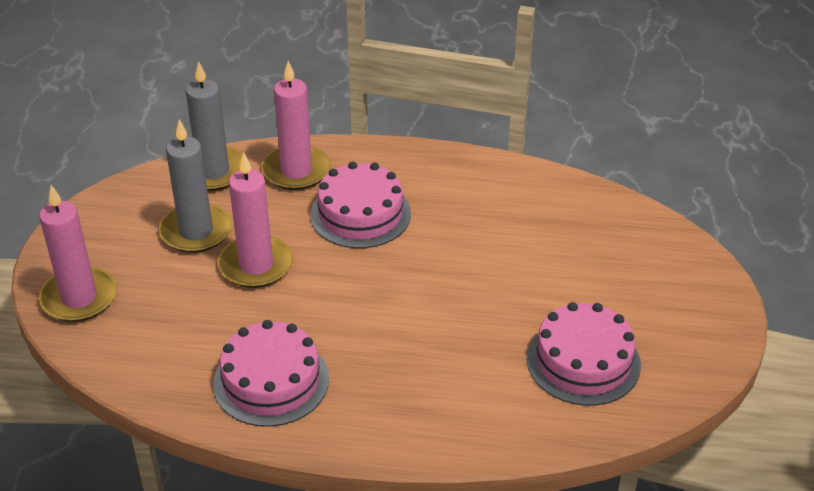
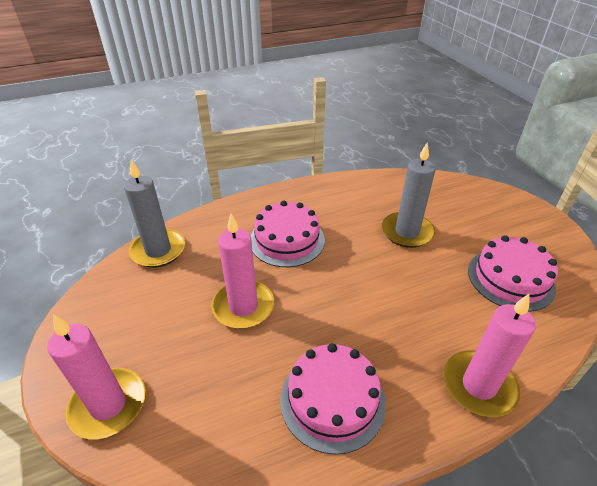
camera: 30 degrees left, 0 degrees up
(196, 231) = (176, 300): grey candle -> grey candle (407, 232)
(296, 171) = (219, 228): pink candle -> pink candle (478, 385)

